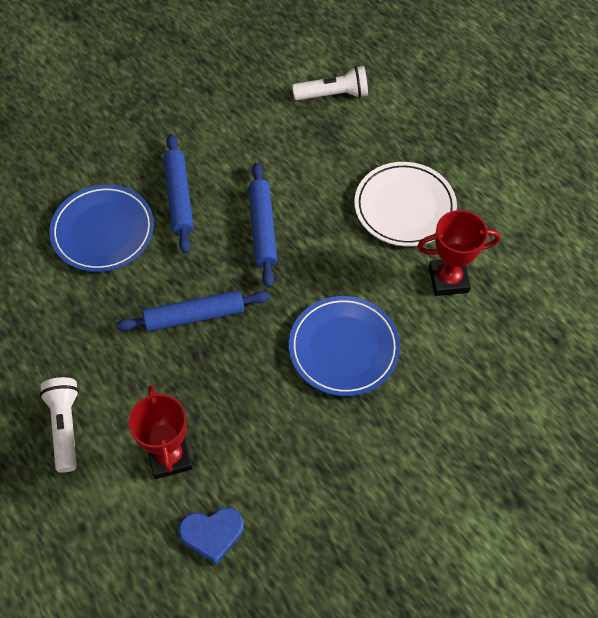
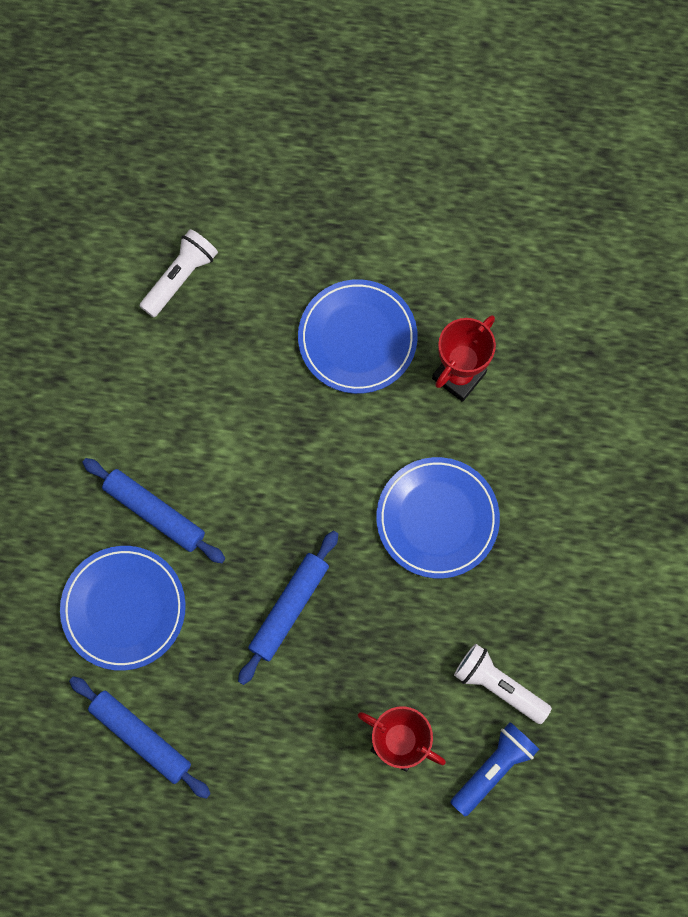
camera: 45 degrees left, 15 degrees up
(65, 426) = (289, 803): white flashlight -> white flashlight (498, 686)
(212, 533) = (493, 768): blue heart -> blue flashlight
(263, 228) = (259, 473): blue rolling pin -> blue rolling pin (141, 737)
(404, 207) = (357, 338): white plate -> blue plate

